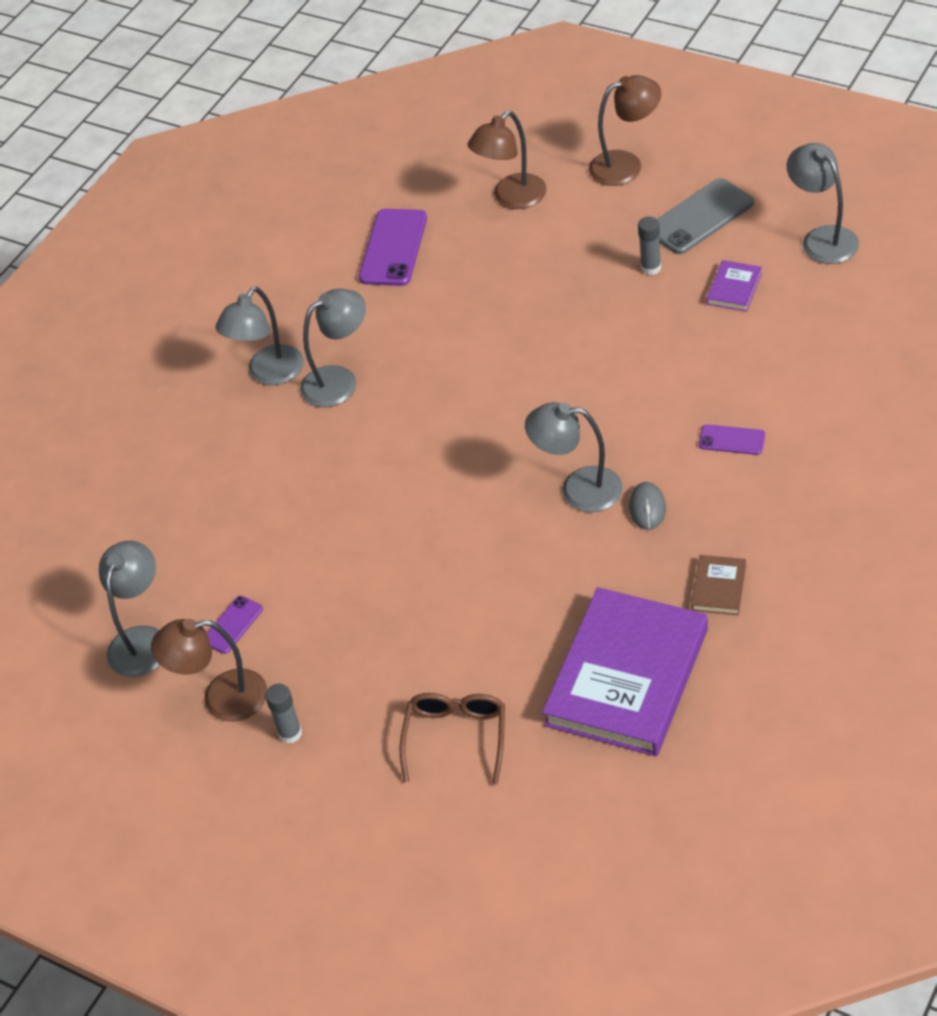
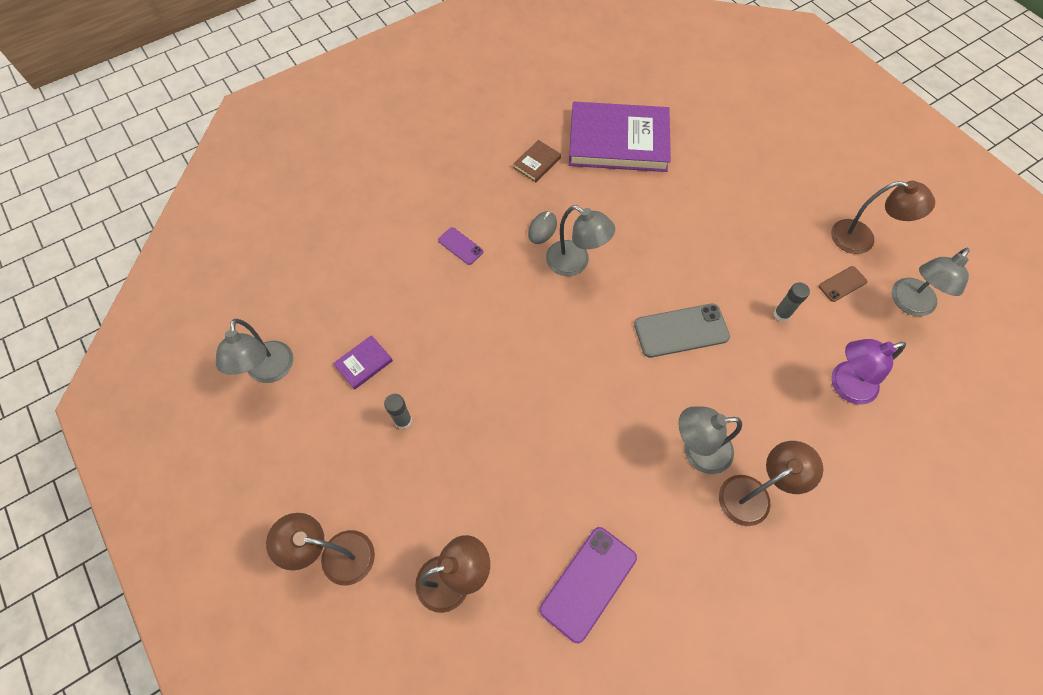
camera: 160 degrees left, 15 degrees up
(200, 511) = (845, 385): none -> purple lamp
(232, 625) = (842, 284): purple phone -> brown phone
(268, 374) = (753, 494): grey lamp -> brown lamp
(290, 733) = (824, 199): grey glue stick -> grey glue stick (781, 314)
(456, 737) = (727, 154): brown glasses -> none
(627, 677) = (618, 141): purple book -> purple book turned 45 degrees clockwise
(700, 217) = (329, 451): grey phone -> grey phone (681, 331)

